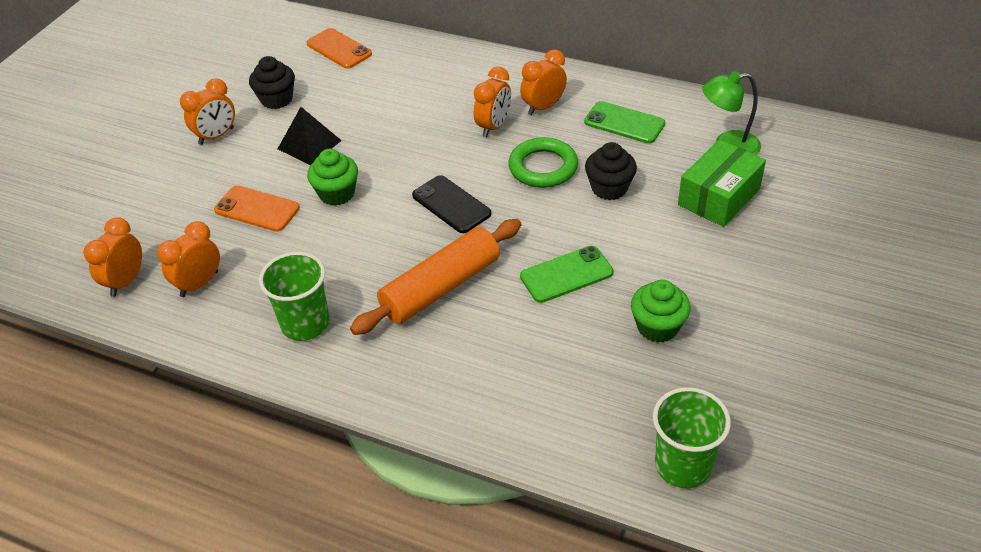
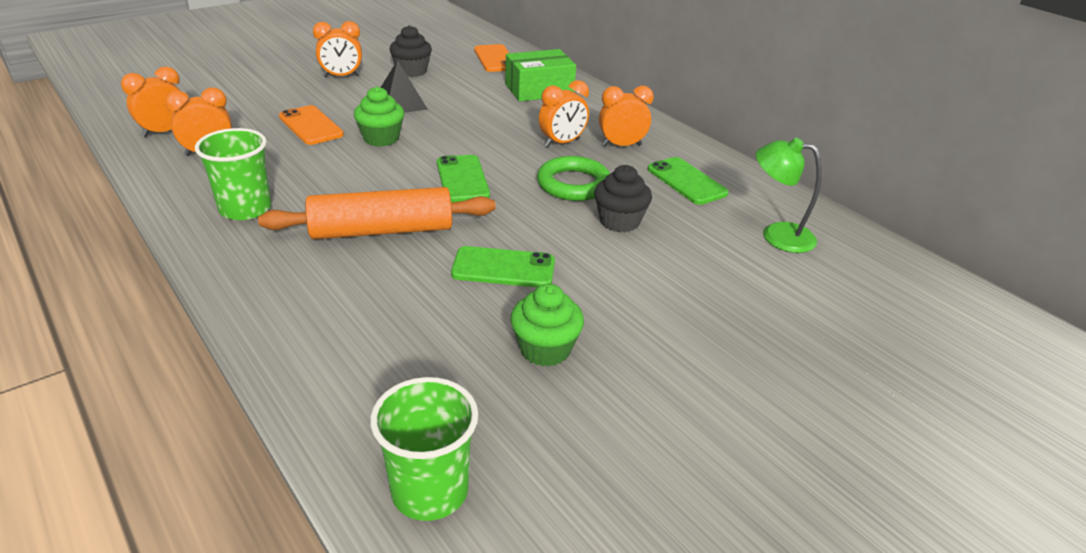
camera: 25 degrees right, 10 degrees down
(451, 204) = (462, 179): black phone -> green phone
(719, 197) = (726, 270): green box -> green box (539, 90)

